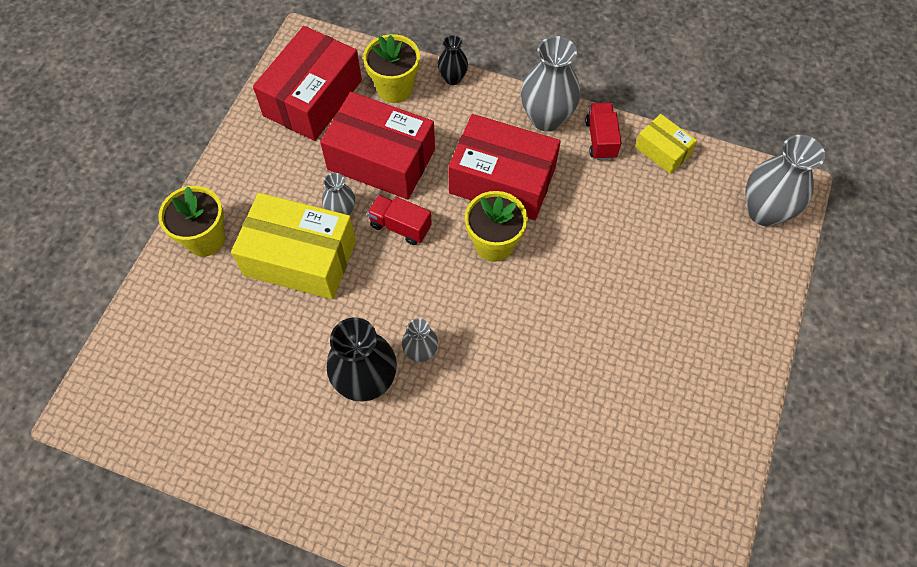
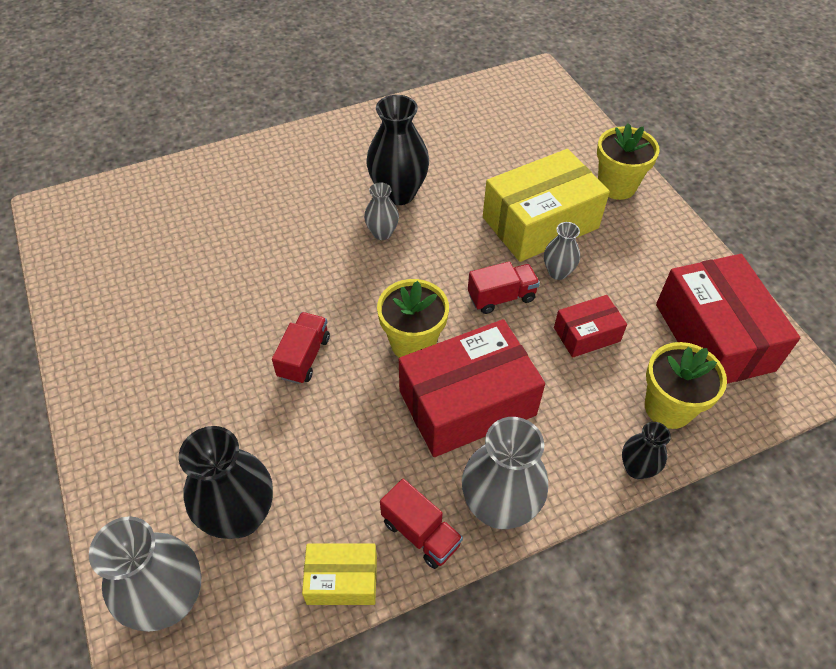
camera: 135 degrees right, 10 degrees down
(381, 159) = (586, 334): red box -> red box, size x0.51
(575, 294) = (304, 357): none -> red truck
(695, 224) = (240, 516): none -> black vase

